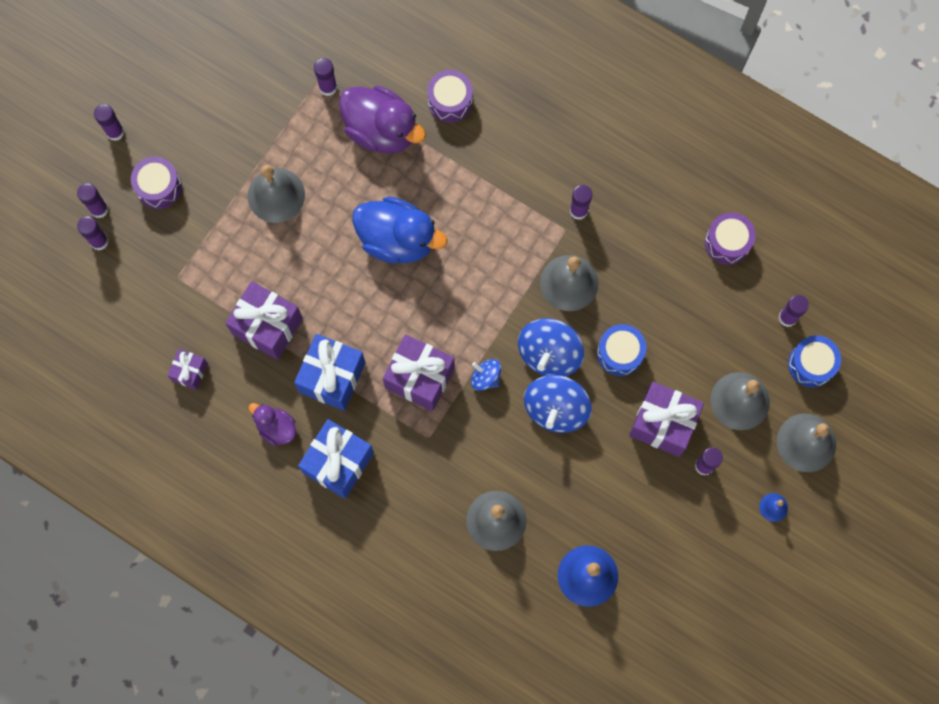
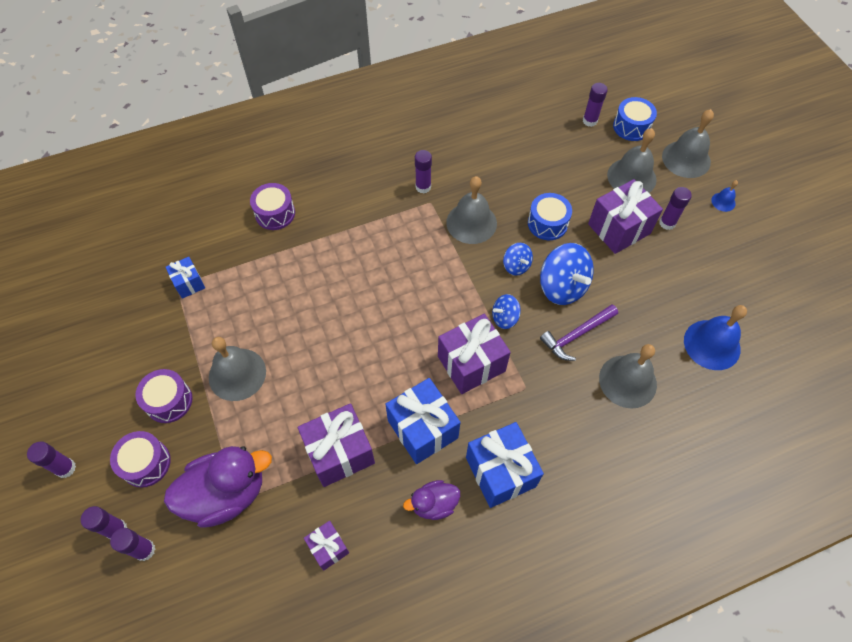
camera: 55 degrees left, 15 degrees down
(328, 87) = (189, 283): purple glue stick -> blue gift
(381, 130) = (255, 269): purple duck -> purple duck (226, 493)
(397, 239) = (348, 310): blue duck -> none
(512, 450) = (576, 335): none -> purple hammer
(549, 354) = (516, 266): blue spinning top -> blue spinning top, size x0.54
(727, 242) = (513, 122): purple drum -> purple drum (169, 401)

